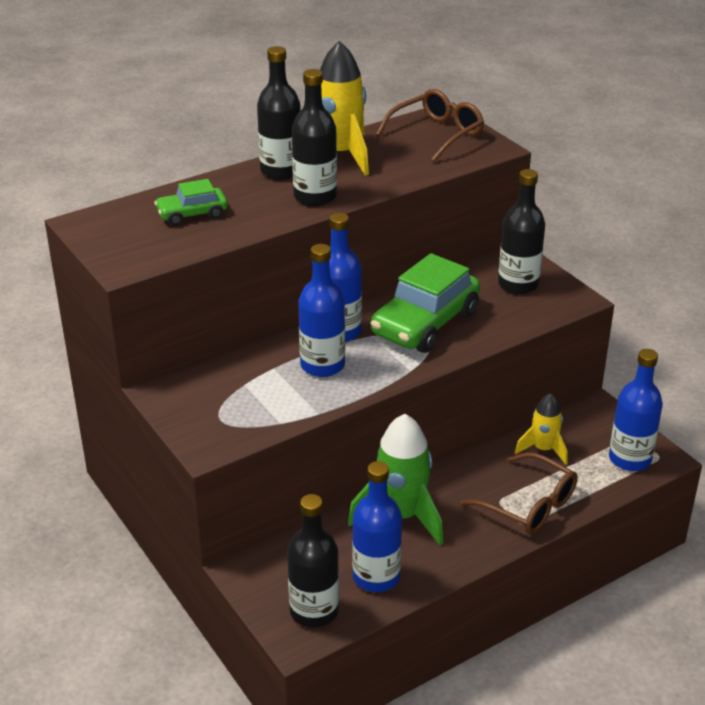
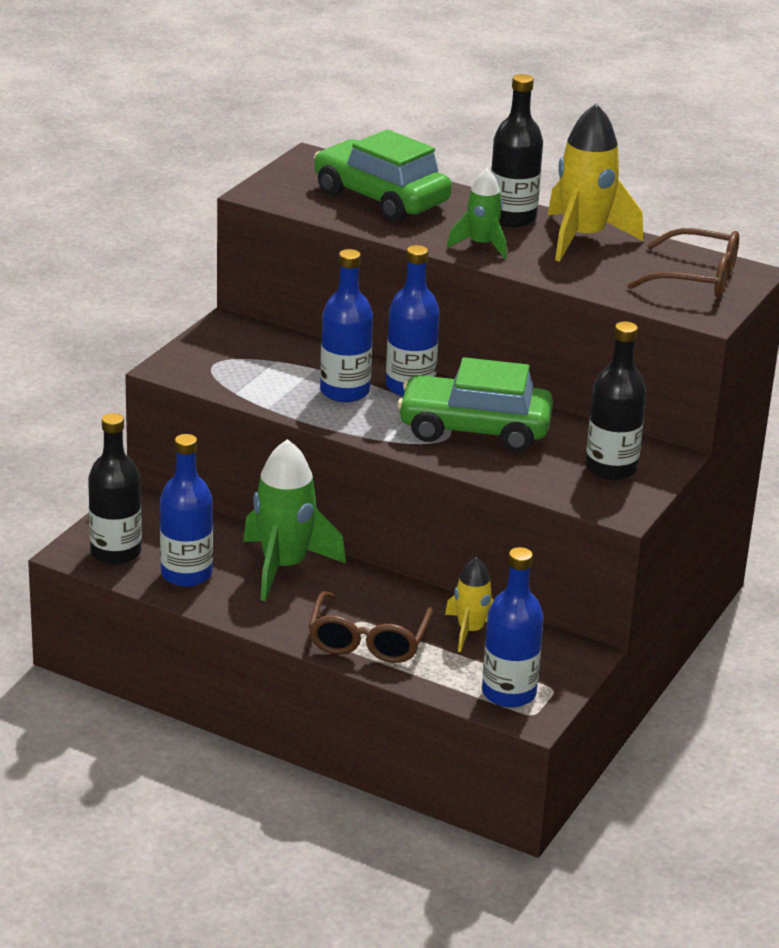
camera: 60 degrees right, 5 degrees down
(192, 214) = (381, 198): green car -> green car, size x1.88
(315, 196) = (481, 245): black bottle -> green rocket

